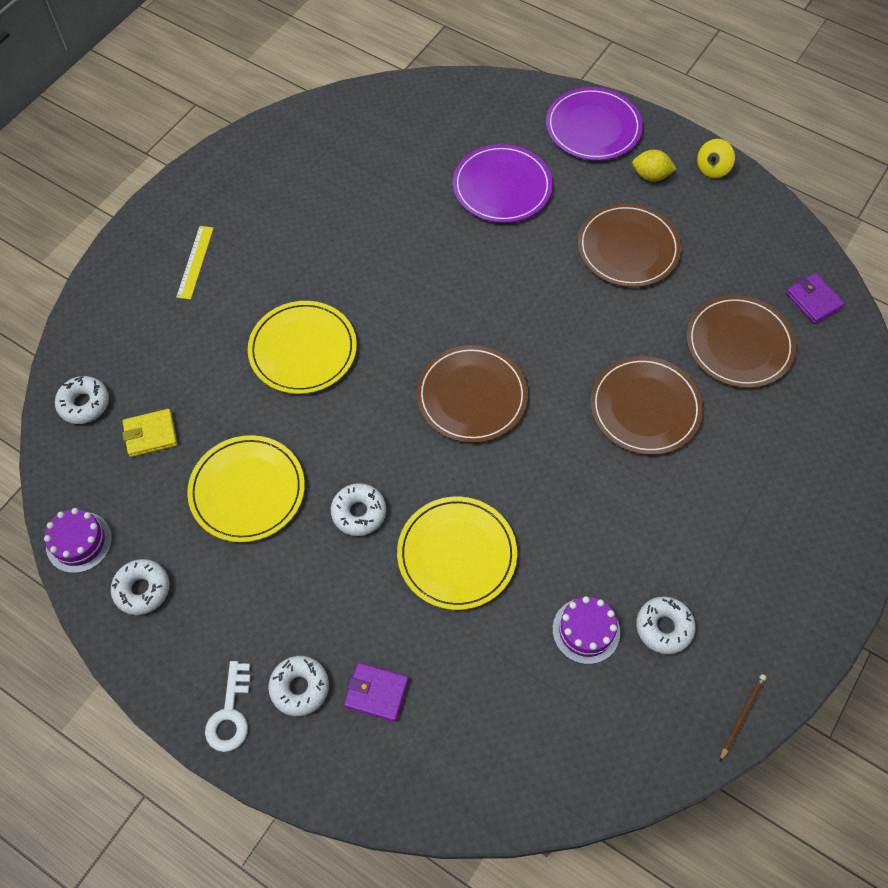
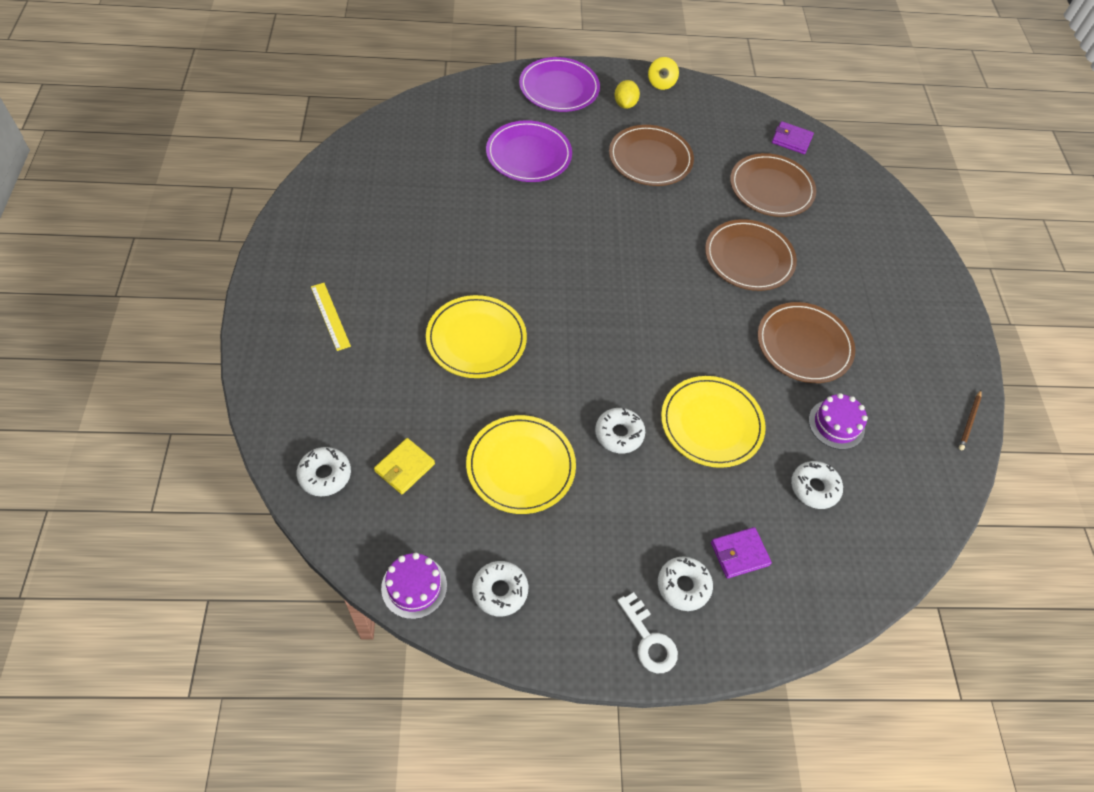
camera: 40 degrees left, 5 degrees down
(471, 396) = (629, 309): brown plate -> brown plate (804, 345)
(651, 176) = (625, 104): yellow lemon -> yellow lemon turned 60 degrees counterclockwise
(664, 627) = (880, 393): white donut -> white donut (814, 488)
(742, 716) = (969, 421): brown pencil -> brown pencil turned 150 degrees counterclockwise

